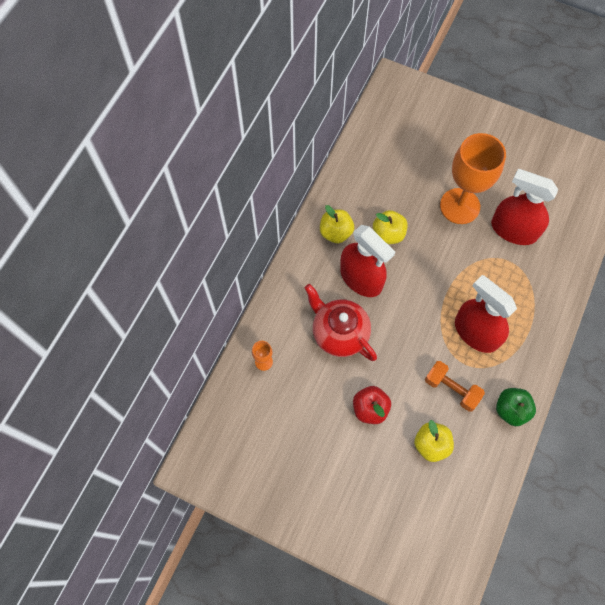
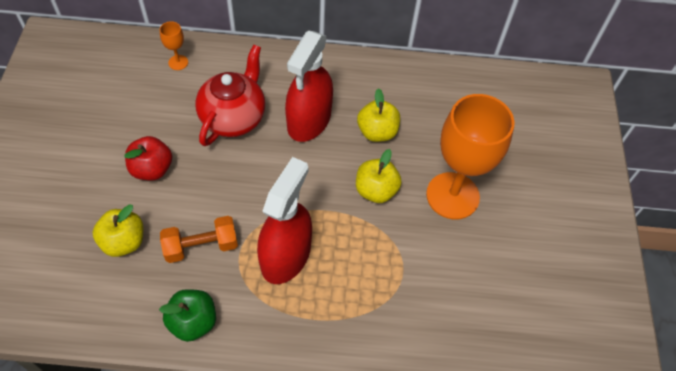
camera: 65 degrees right, 10 degrees down
(336, 232) = (355, 83): yellow apple -> yellow apple (376, 190)
(451, 389) = (201, 246): orange dumbbell -> orange dumbbell turned 60 degrees clockwise
(513, 230) = (450, 266): red spray bottle -> none

